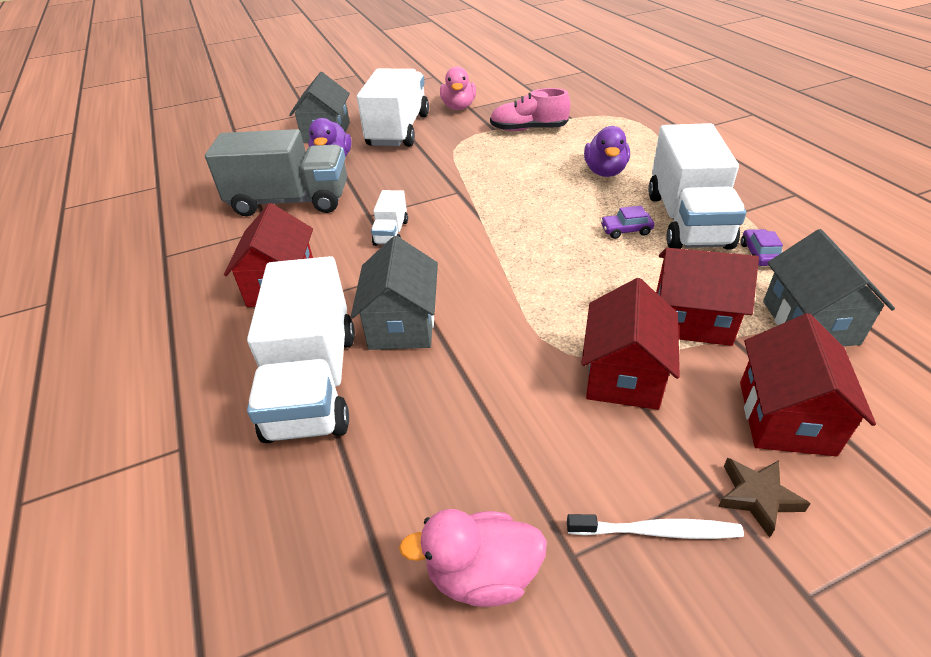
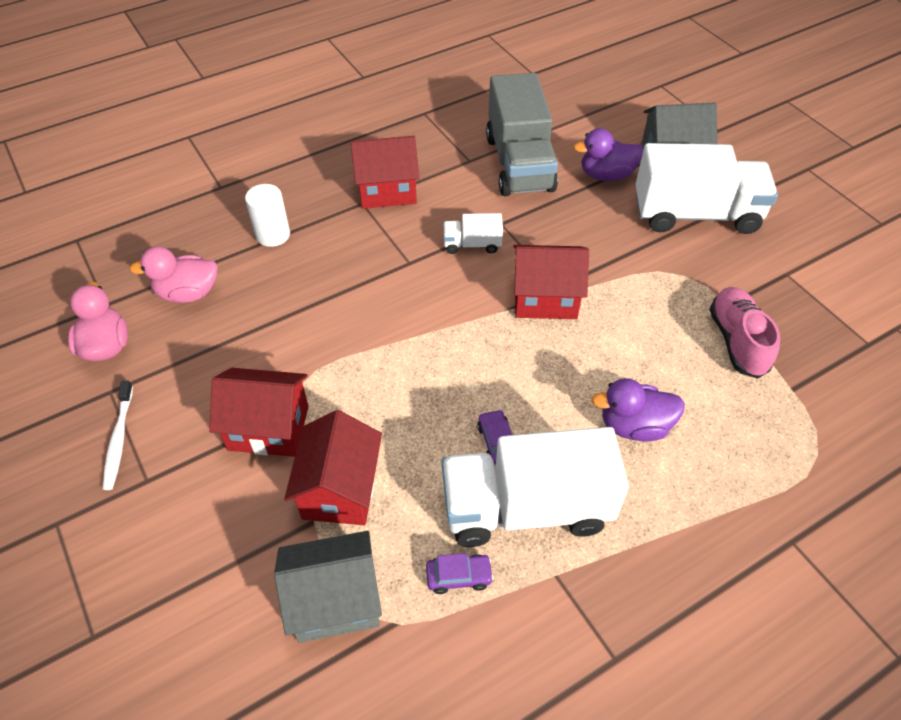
camera: 80 degrees right, 10 degrees up
(313, 383) = (273, 235): white truck -> white cylinder
(402, 324) = (336, 273): grey house -> none
(458, 107) = (784, 262): pink duck -> pink duck (188, 293)
(757, 497) = (135, 507): brown star -> none
(785, 417) = (210, 546): red house -> red house (545, 298)

